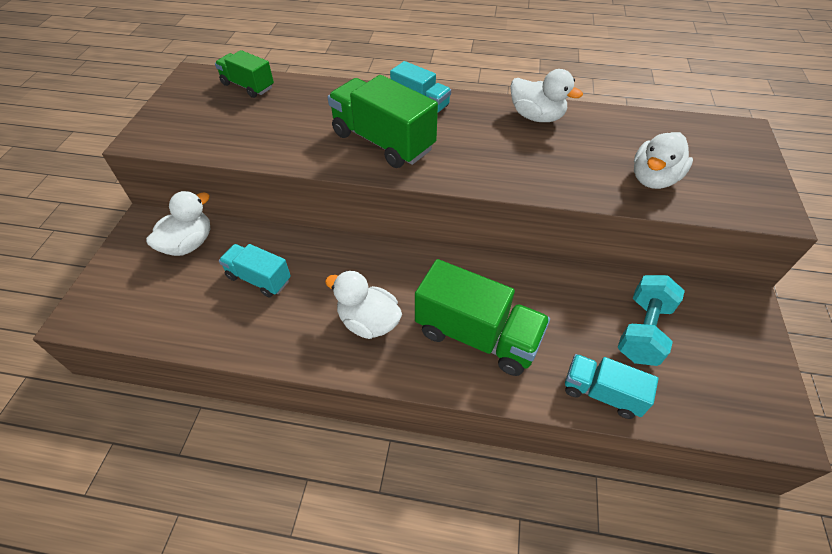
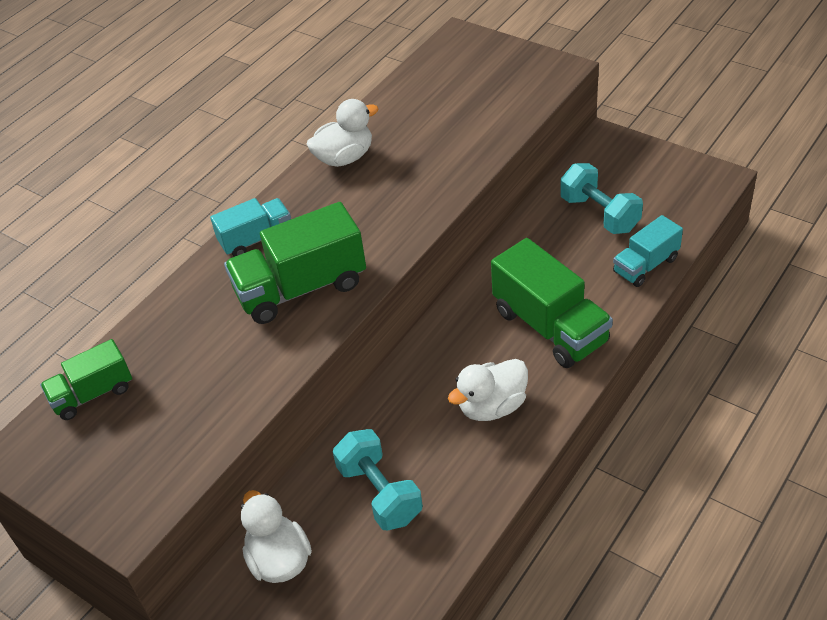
camera: 60 degrees left, 5 degrees down
(259, 278) = (379, 493): turquoise truck -> turquoise dumbbell
(477, 335) = (550, 327): green truck -> green truck turned 90 degrees clockwise
(653, 179) = (481, 117): white duck -> none

